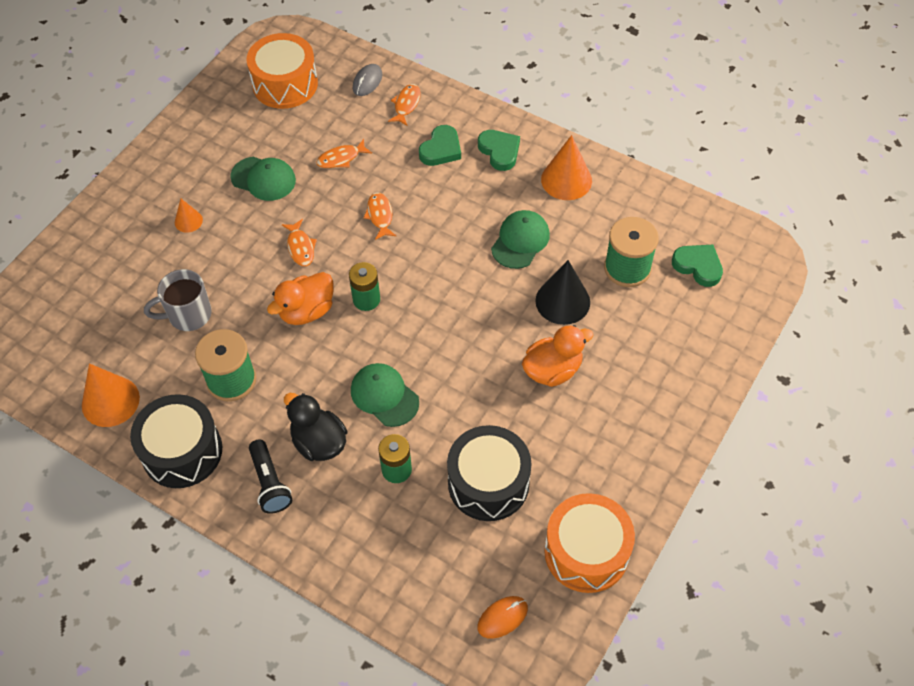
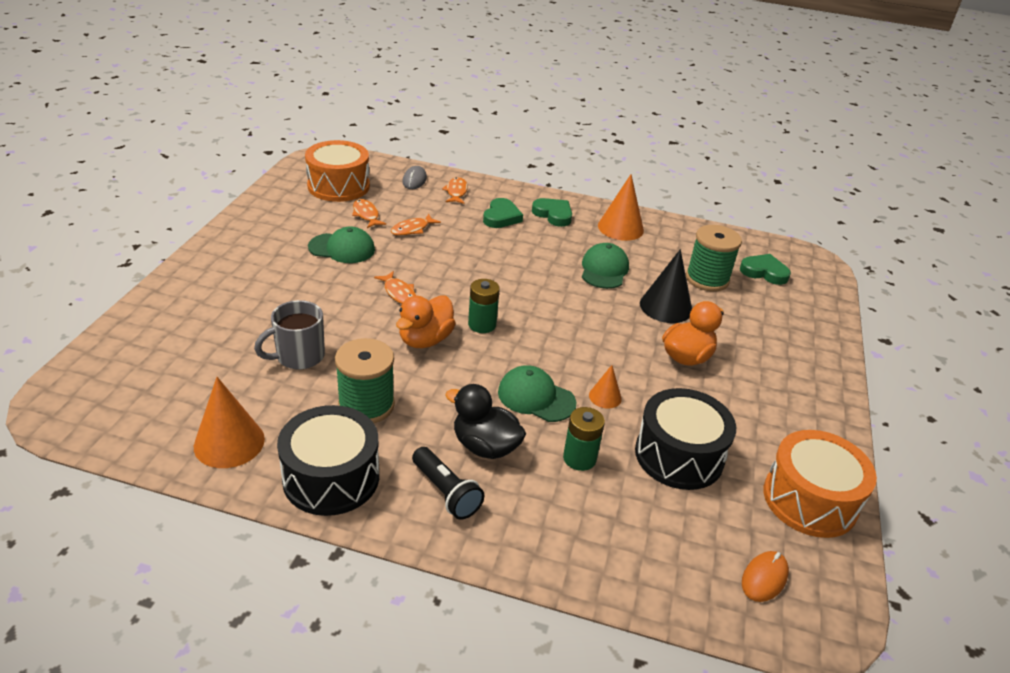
camera: 20 degrees left, 20 degrees down
(188, 221) = (275, 284): orange cone -> orange cone (605, 397)
(380, 215) = (467, 264): orange fish -> orange fish (366, 215)

